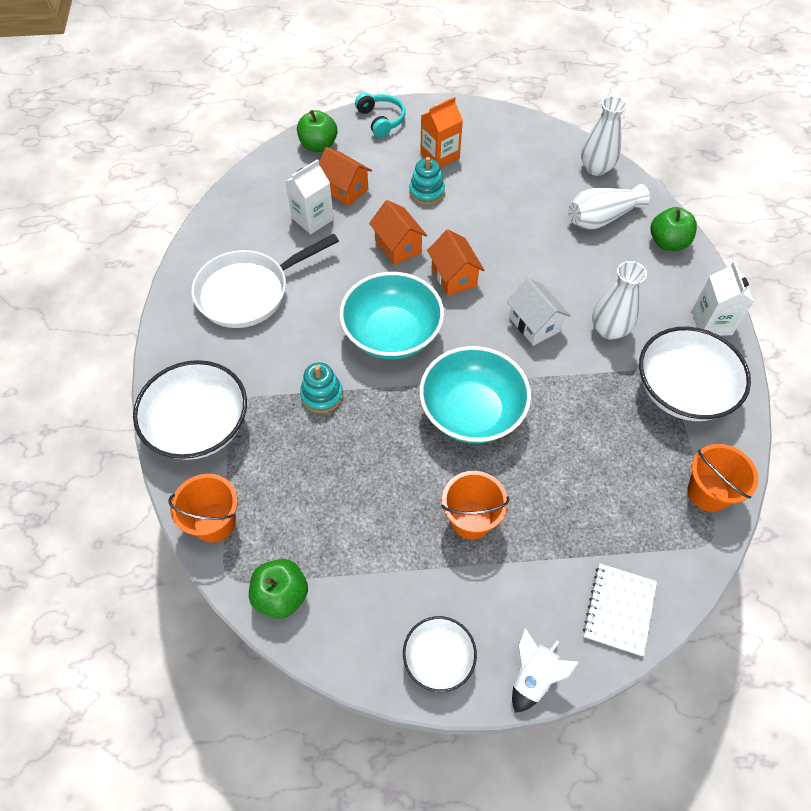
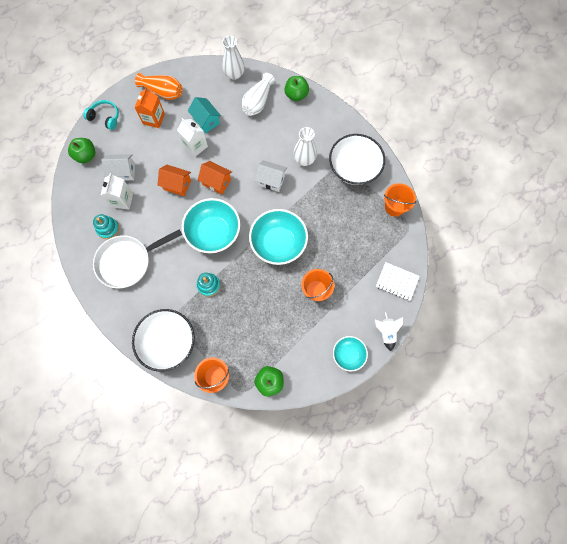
camera: 40 degrees left, 15 degrees up
(249, 292) = (128, 262): white pan -> white pan turned 45 degrees clockwise
(344, 189) = (123, 172): orange house -> white house
(426, 192) = (165, 144): turquoise stacking toy -> turquoise stacking toy (108, 229)
(438, 659) = (348, 354): white bowl -> turquoise bowl
(480, 134) = (163, 92): none -> orange vase
(507, 198) = (206, 121): none -> turquoise house
(619, 610) = (397, 281): white notebook -> white notebook turned 45 degrees counterclockwise
(711, 322) = (342, 124): white carton -> white carton (195, 146)

